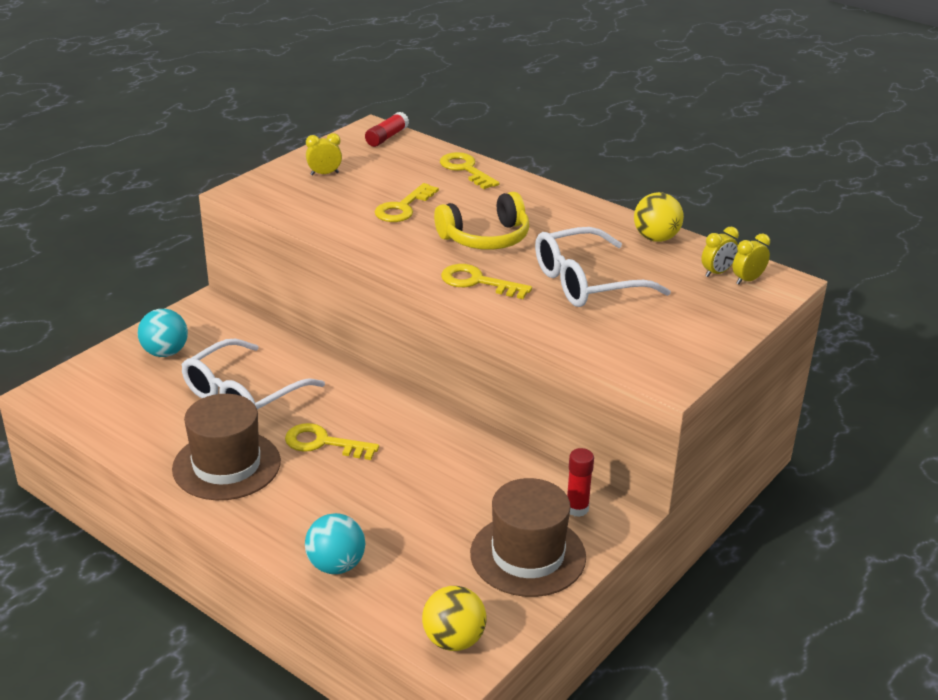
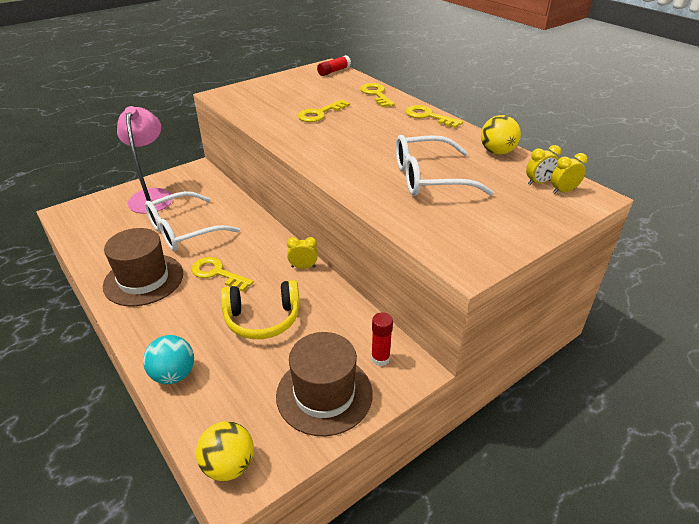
camera: 15 degrees right, 5 degrees up
(165, 352) = (152, 196): turquoise ball -> pink lamp
(324, 174) = (280, 89): yellow clock -> yellow clock (303, 267)
(478, 282) = (346, 168): yellow key -> yellow key (428, 116)
(485, 238) = (367, 138): yellow headphones -> yellow headphones (262, 318)

